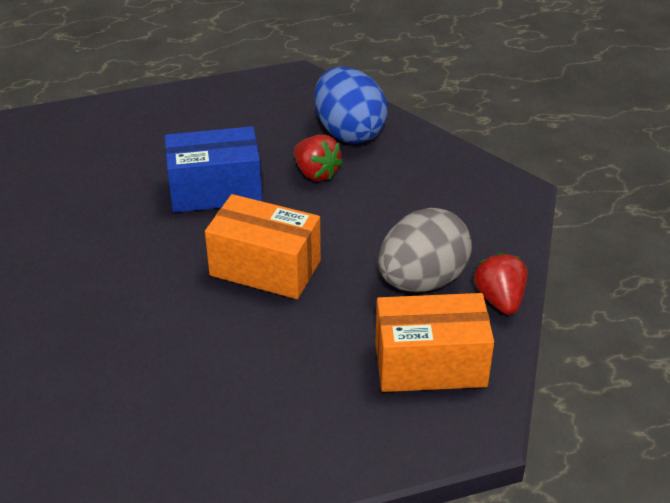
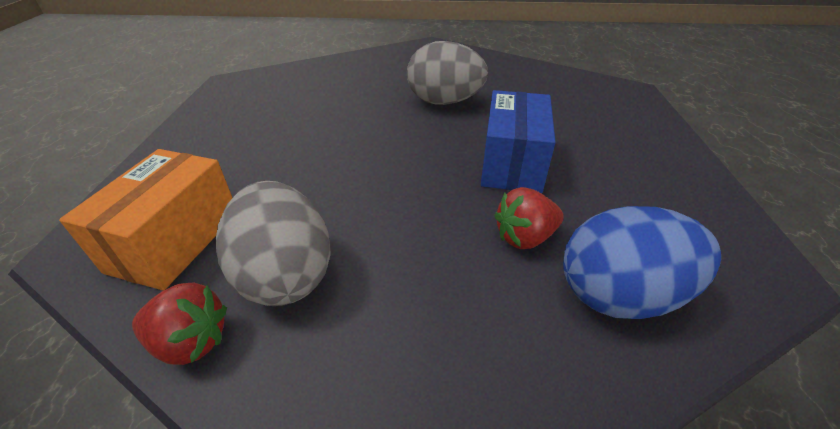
camera: 110 degrees right, 0 degrees up
(96, 260) = (444, 102): none -> grey egg
(265, 268) = (384, 171): orange box -> none

